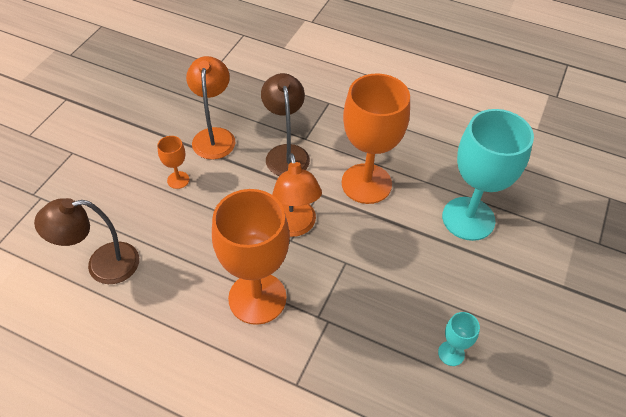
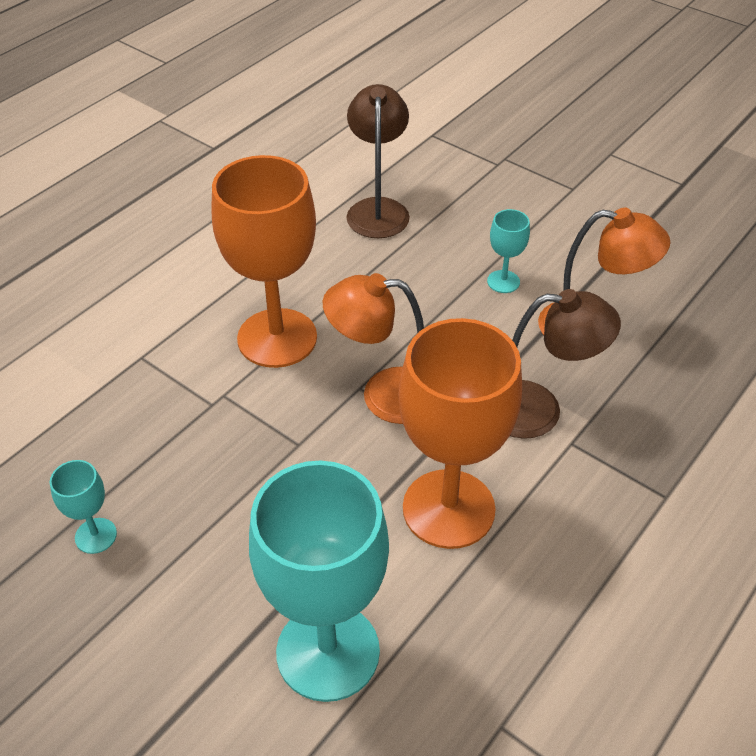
camera: 105 degrees right, 5 degrees down
(178, 180) = (503, 282): orange goblet -> turquoise goblet

